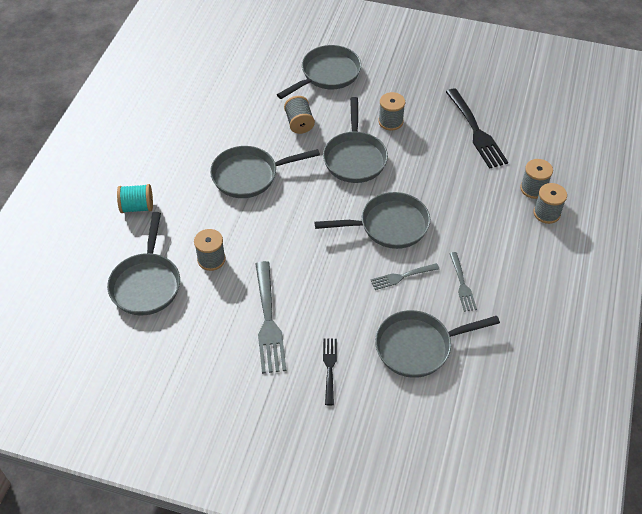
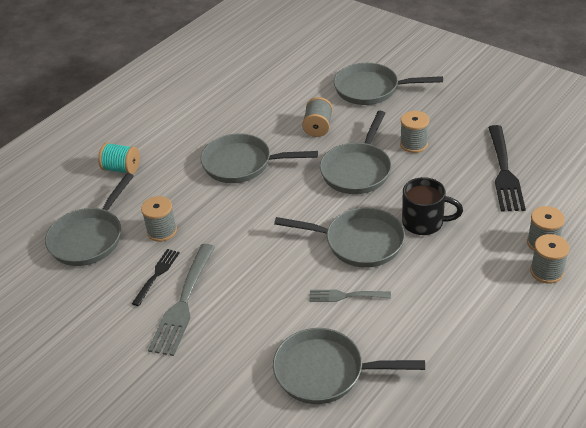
camera: 25 degrees right, 10 degrees down
(327, 74) = (371, 89): grey pan -> grey pan turned 150 degrees counterclockwise
(329, 368) = (219, 366): black fork -> black fork (157, 275)
(434, 194) = (424, 223): none -> black mug
(462, 284) = (409, 321): grey fork -> none

